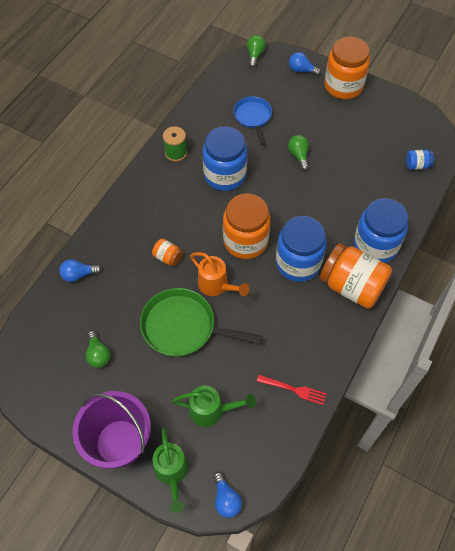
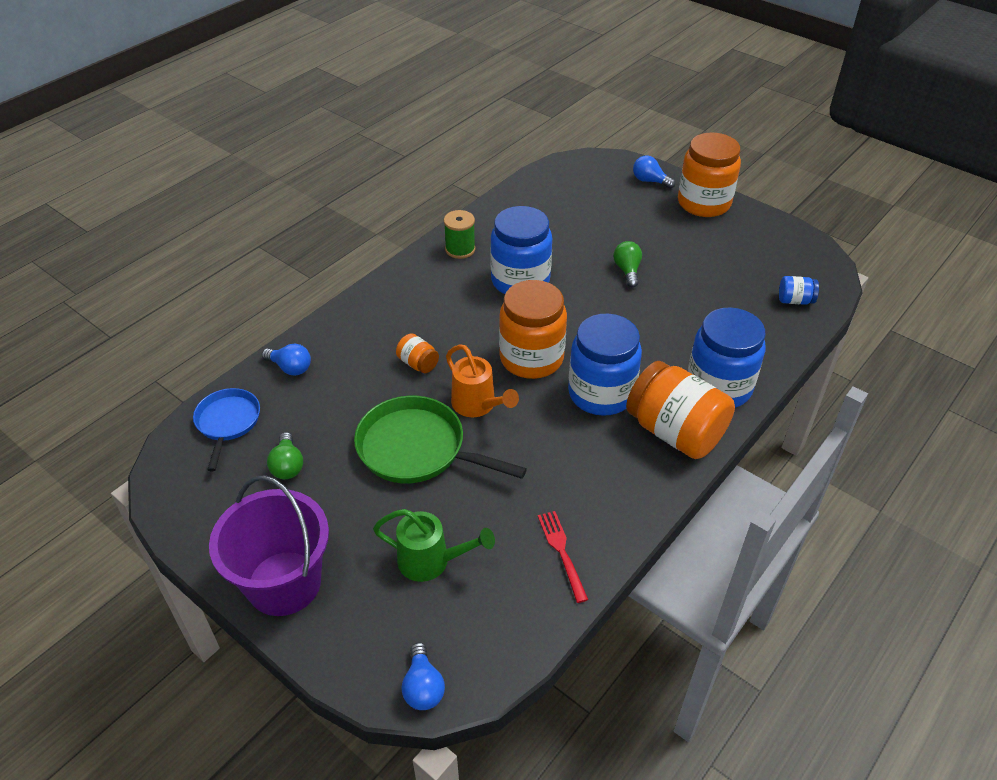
camera: 10 degrees right, 15 degrees down
(78, 275) = (290, 368): blue light bulb -> blue light bulb turned 150 degrees counterclockwise
(172, 473) = (350, 636): green watering can -> none
(253, 117) = (573, 223): blue pan -> blue pan (228, 423)
(255, 55) = (590, 160): green light bulb -> none
(294, 389) = (562, 552): red fork -> red fork turned 135 degrees counterclockwise

